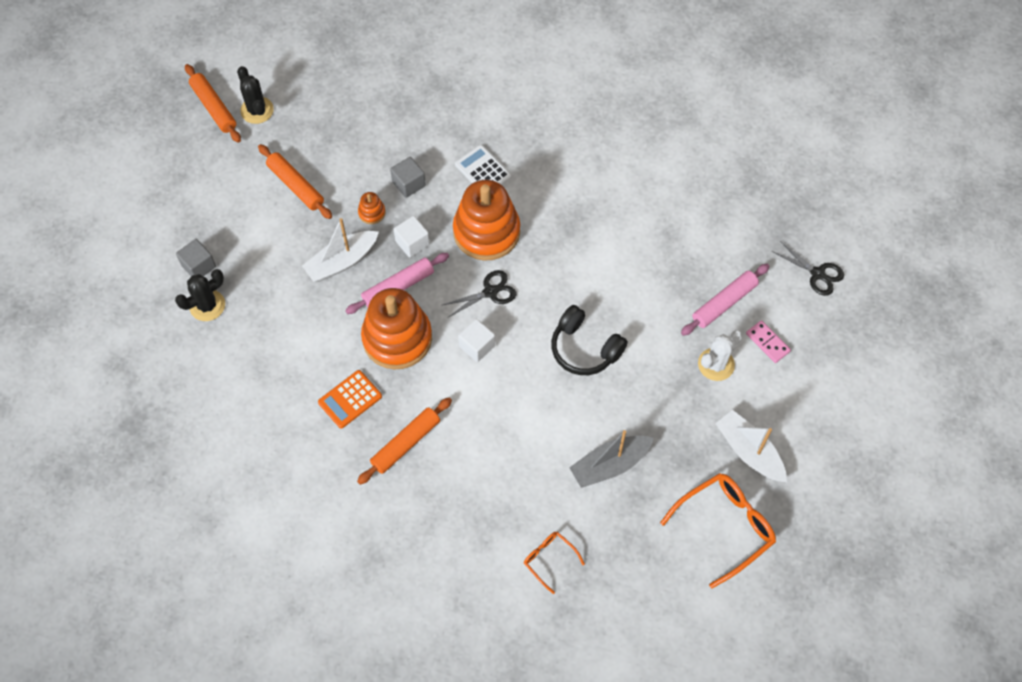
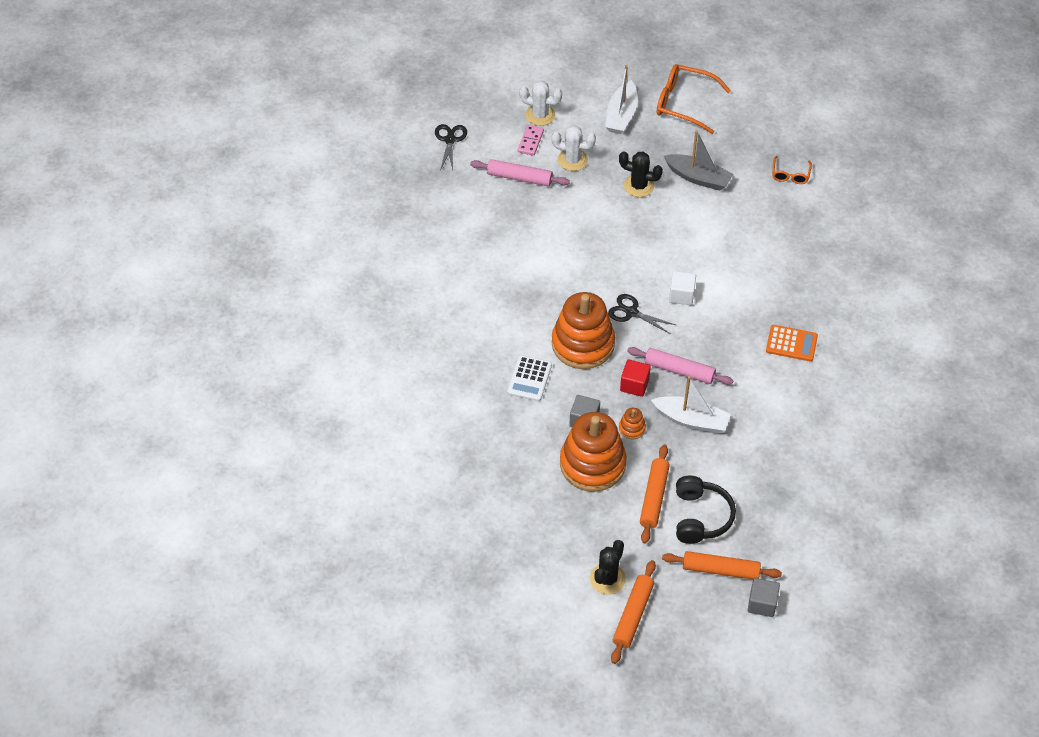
camera: 125 degrees left, 10 degrees down
(199, 266) = (783, 514): grey cube -> grey cube (762, 604)
(207, 305) = (808, 483): black cactus -> black cactus (638, 186)
(397, 338) = (720, 345): orange stacking toy -> orange stacking toy (592, 464)
(405, 443) = (790, 292): orange rolling pin -> orange rolling pin (720, 570)
(412, 243) = (634, 385): white cube -> red cube
(584, 348) = (626, 234): black headphones -> black headphones (700, 517)
(800, 374) = (540, 115): none -> white cactus

